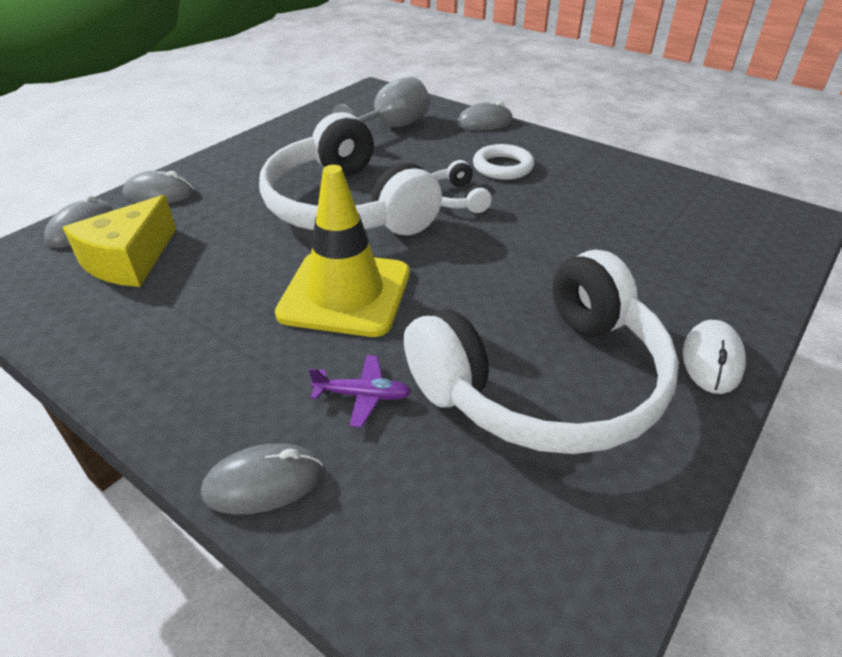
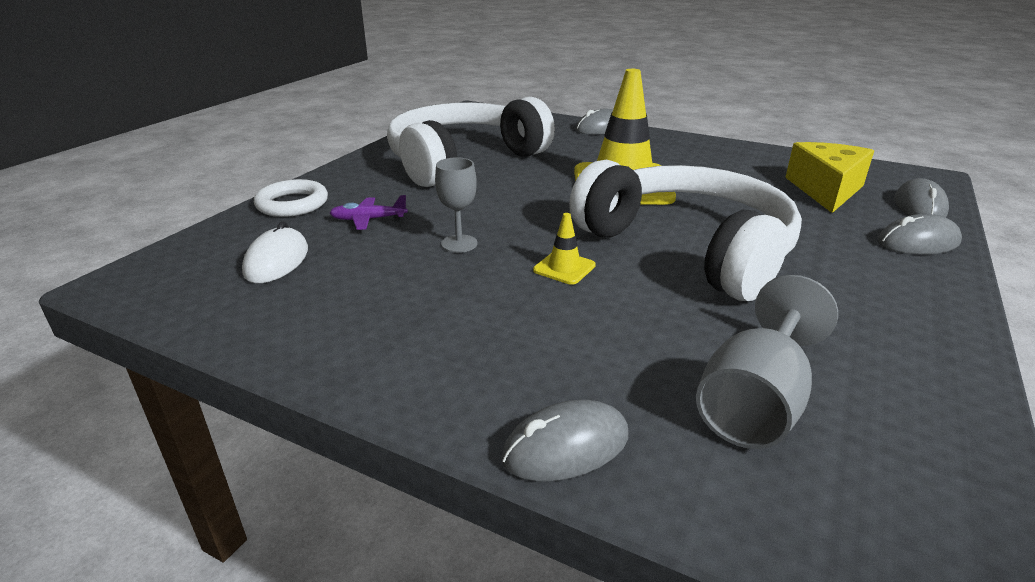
camera: 170 degrees right, 10 degrees down
(363, 395) = (572, 149): purple plane -> purple plane (368, 220)
(455, 199) = (564, 268): white headphones -> yellow traffic cone
(502, 167) = (509, 324): white ring -> white ring (292, 204)
(539, 228) = (459, 244): none -> grey goblet
(712, 360) = (347, 174): white mouse -> white mouse (277, 261)

